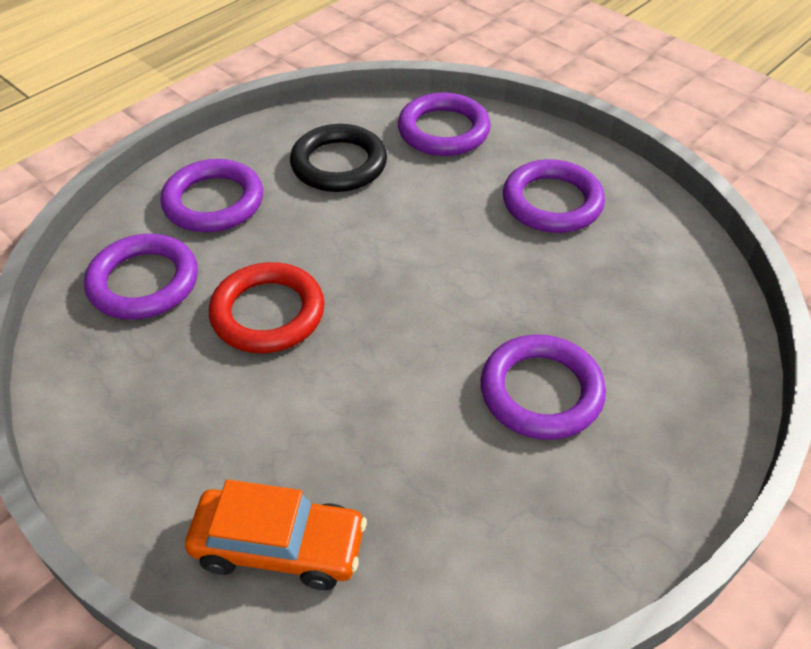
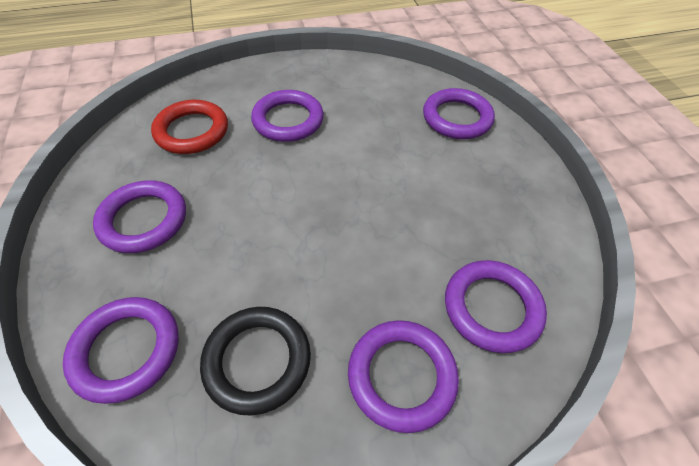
camera: 150 degrees left, 5 degrees up
(268, 313) = (407, 233): red ring -> red ring (192, 131)
(279, 546) = (457, 118): orange car -> purple ring

